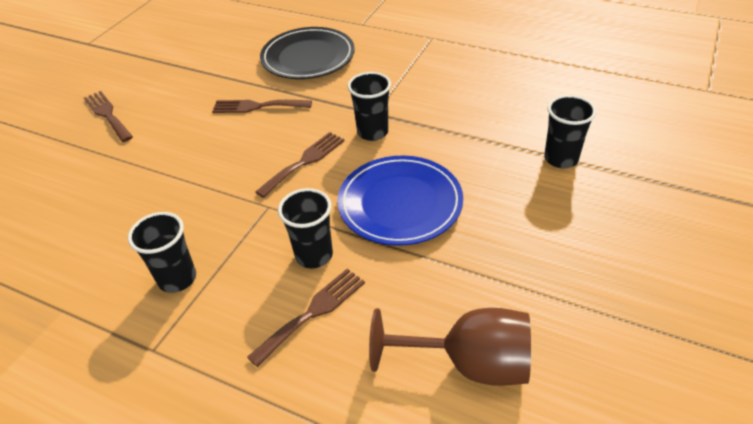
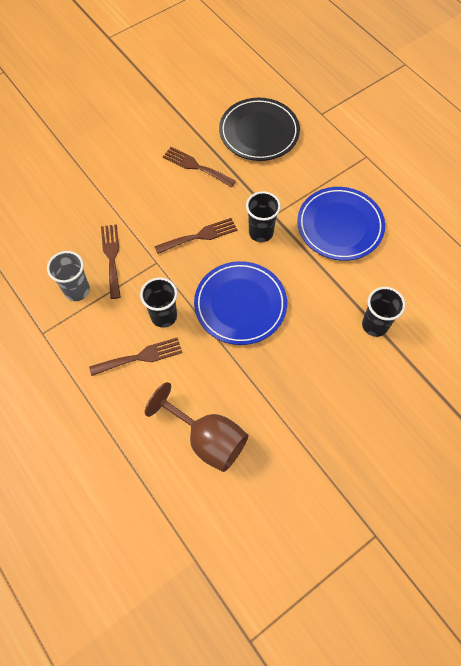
camera: 25 degrees right, 20 degrees up
(107, 114) = (93, 123): brown fork -> brown fork (111, 257)
(177, 279) = (77, 290): black cup -> grey cup
(451, 95) = (340, 226): none -> blue plate

